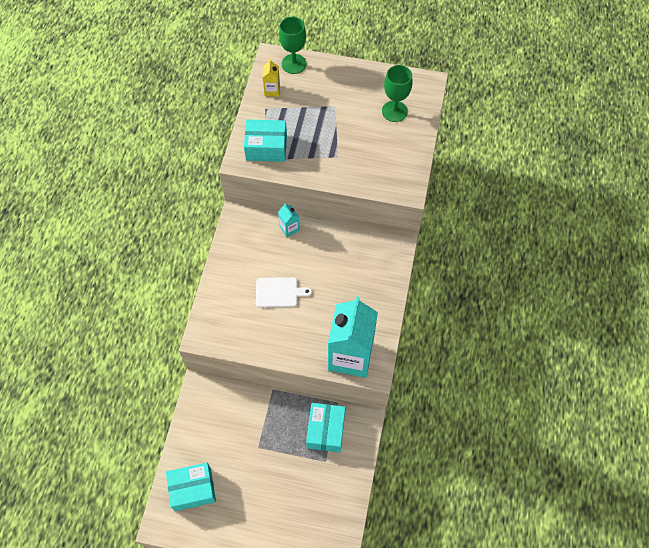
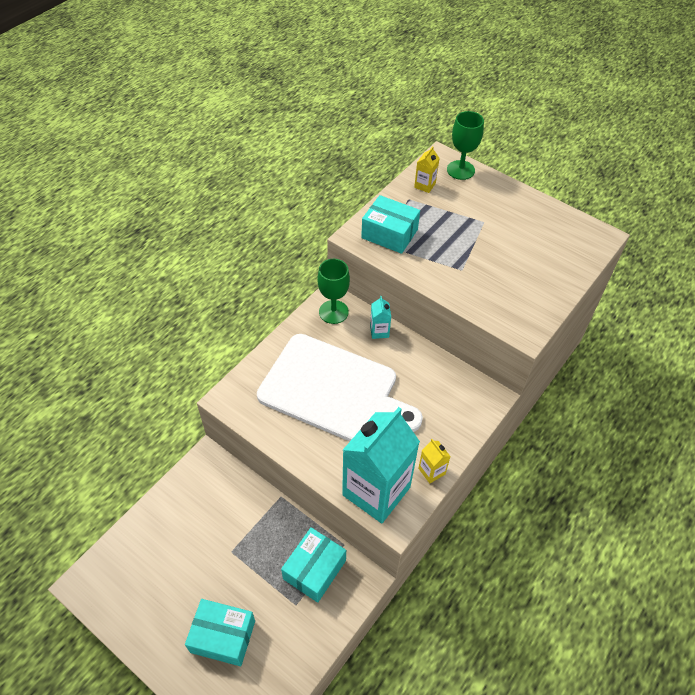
camera: 25 degrees right, 10 degrees down
(193, 489) = (137, 563): turquoise box -> turquoise box (223, 636)
(279, 292) = (333, 390): white cutting board -> white cutting board, size x2.40
(382, 323) = (431, 471): none -> yellow carton
(394, 111) = (549, 249): green goblet -> green goblet (333, 312)

